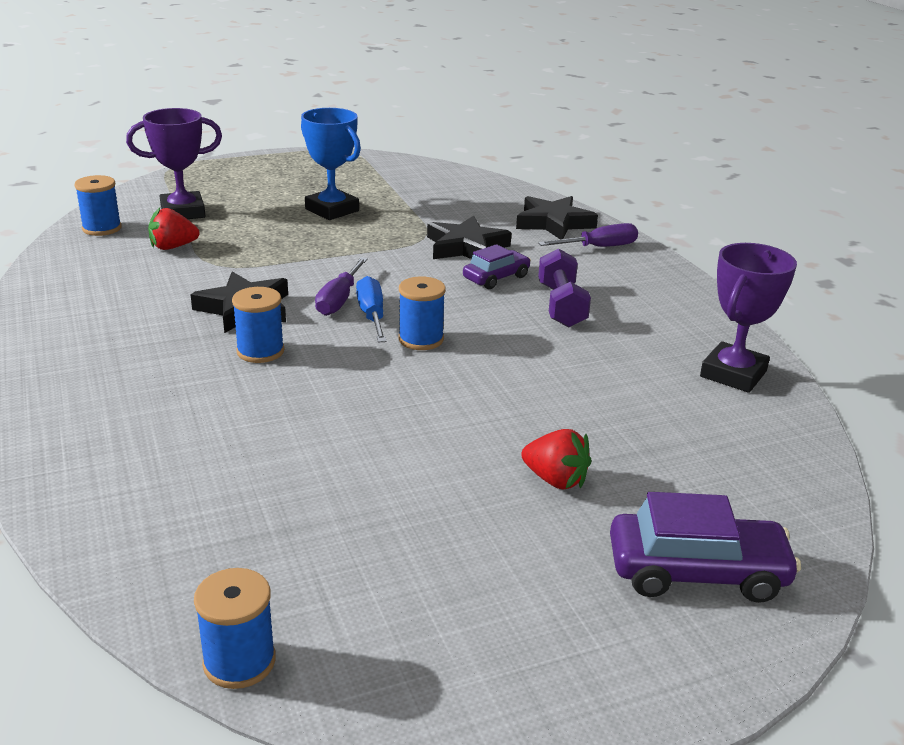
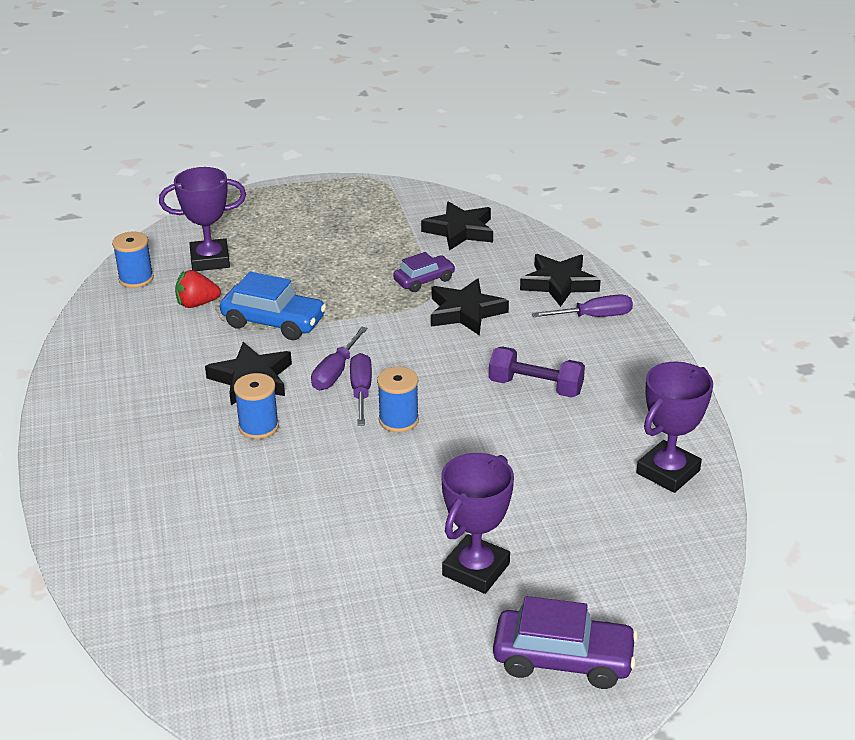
camera: 10 degrees right, 5 degrees up
(239, 661) = (206, 702): blue spool -> none
(261, 260) = (274, 322): none -> blue car
(332, 210) = (348, 261): blue trophy -> none
(372, 316) = (361, 391): blue screwdriver -> purple screwdriver
(440, 186) = (460, 231): none -> black star
(496, 278) = (484, 351): purple car -> purple car (424, 280)
(555, 480) = (476, 569): red strawberry -> purple trophy
(561, 305) = (535, 387): purple dumbbell -> purple dumbbell turned 75 degrees counterclockwise

